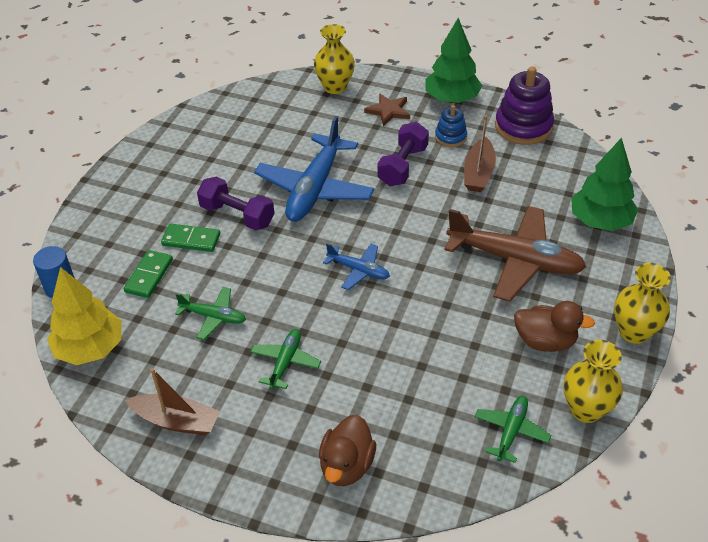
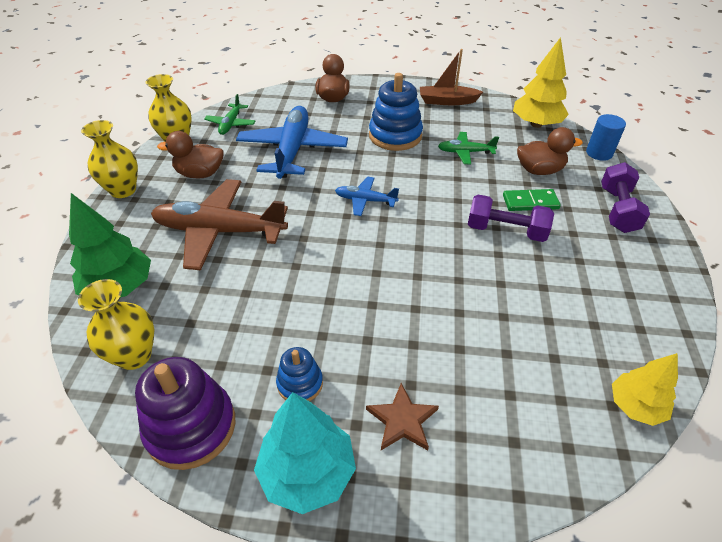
camera: 165 degrees right, 0 degrees up
(149, 276) = (539, 170): green domino -> brown duck
(241, 97) = (635, 406): none -> yellow tree
(285, 362) = (395, 136): green plane -> blue stacking toy
(315, 189) = (445, 272): blue plane -> blue plane (292, 150)
(335, 87) = (508, 462): yellow vase -> yellow vase (134, 355)
(403, 166) = (354, 322): purple dumbbell -> purple dumbbell (618, 210)
(452, 99) = (307, 472): green tree -> turquoise tree
(478, 173) = (258, 328): brown boat -> none

